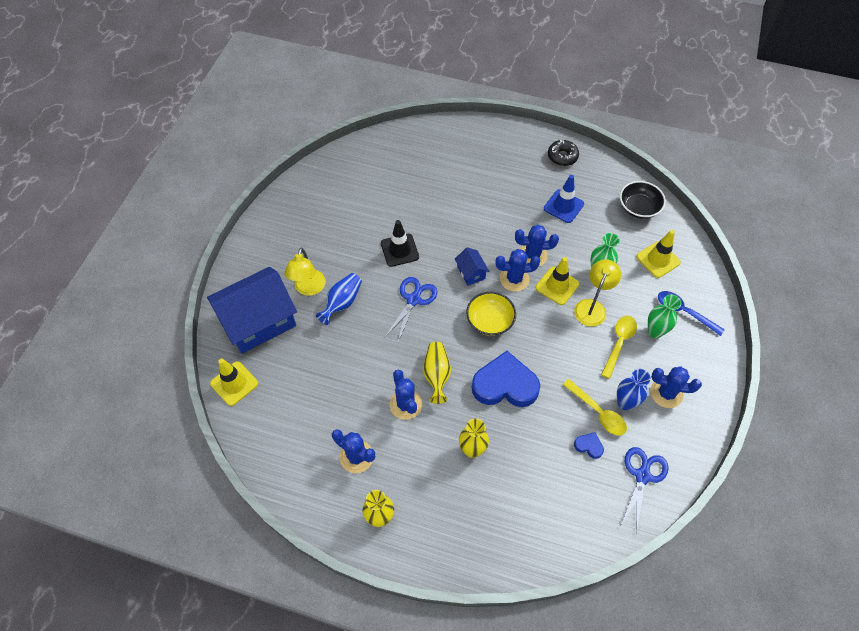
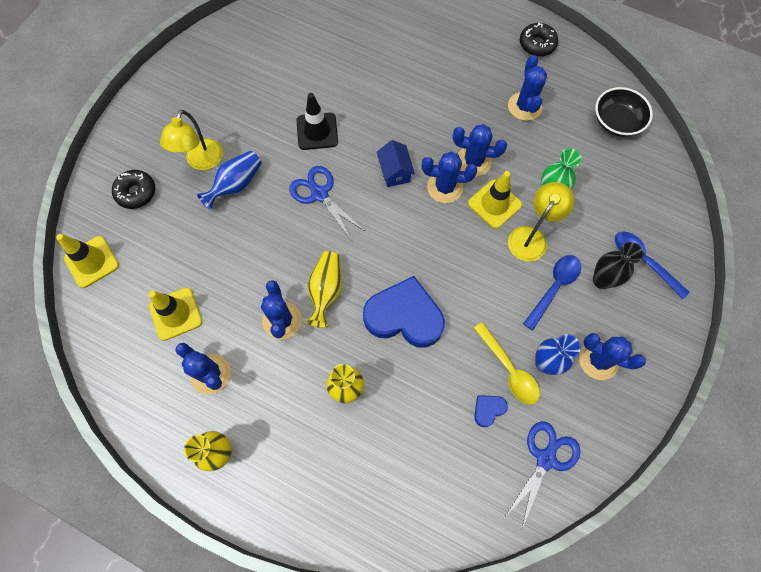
camera: 10 degrees right, 10 degrees up
(259, 322) = (136, 192): blue house -> black donut
(413, 300) = (319, 194): blue scissors -> blue scissors turned 75 degrees counterclockwise
(490, 321) = (404, 234): yellow bowl -> none
(563, 206) = (524, 106): blue traffic cone -> blue cactus
(589, 446) = (488, 410): blue heart -> blue heart turned 75 degrees counterclockwise
(619, 343) = (554, 288): yellow spoon -> blue spoon
(655, 331) = (601, 280): green vase -> black vase
(658, 259) = (626, 190): yellow traffic cone -> yellow traffic cone (175, 314)

